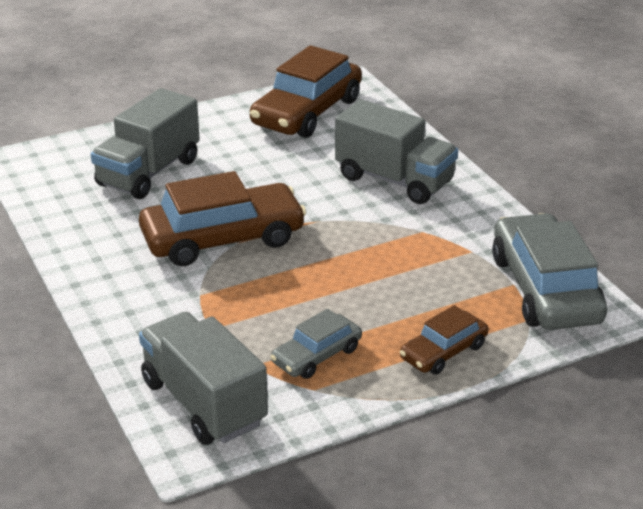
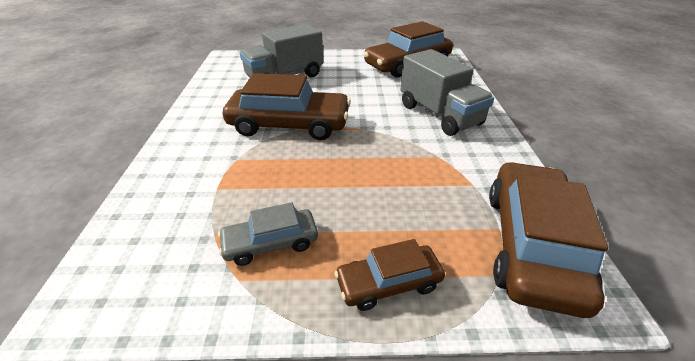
camera: 25 degrees right, 5 degrees up
(203, 403) = (140, 257): grey truck -> none
(545, 289) = (531, 244): grey car -> brown car

